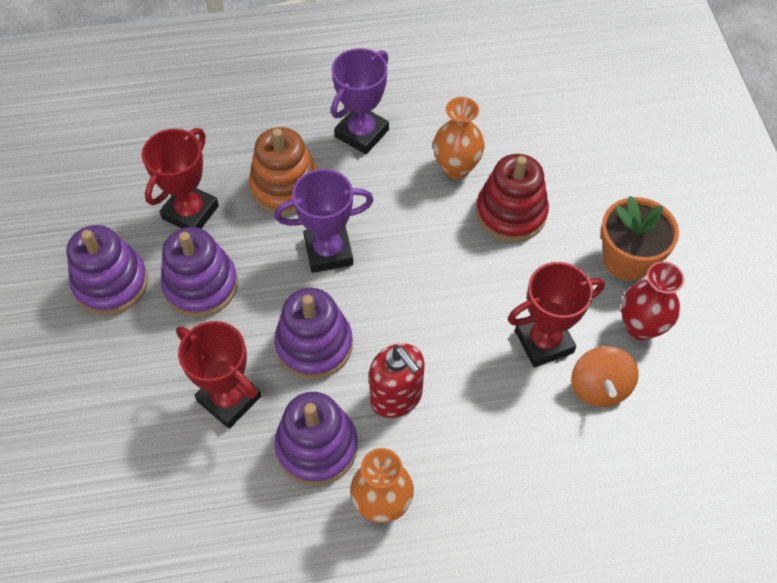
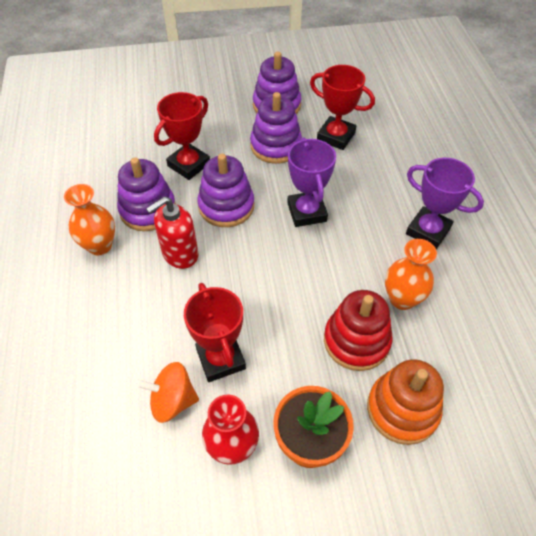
camera: 90 degrees right, 5 degrees down
(285, 186) = (365, 185): orange stacking toy -> orange stacking toy (402, 409)

